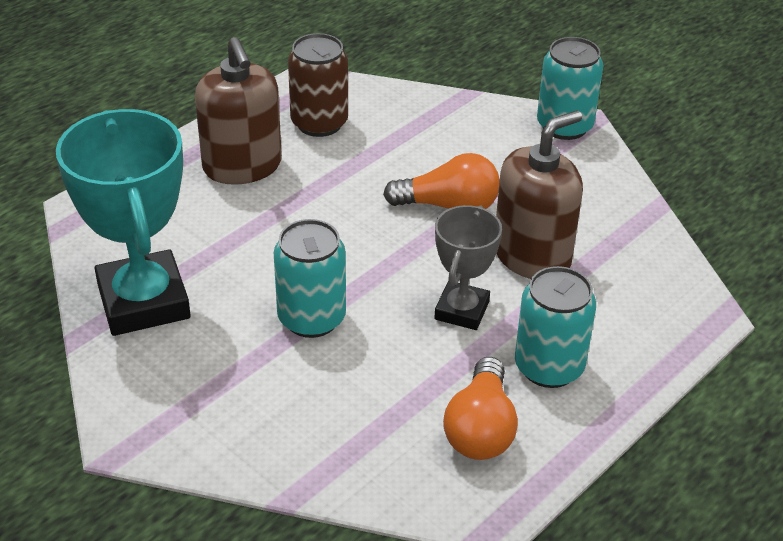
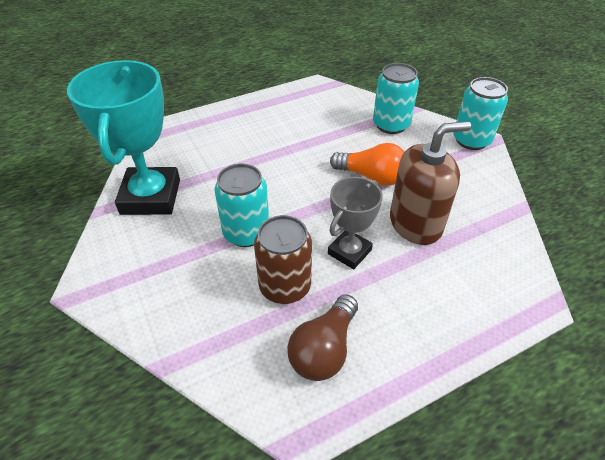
camera: 20 degrees right, 5 degrees up
(242, 166) = (254, 126): brown soap dispenser -> none
(319, 123) = (313, 109): brown can -> brown can (285, 287)
(480, 428) = (324, 349): orange light bulb -> brown light bulb
(549, 367) = (396, 312): turquoise can -> turquoise can (391, 125)

